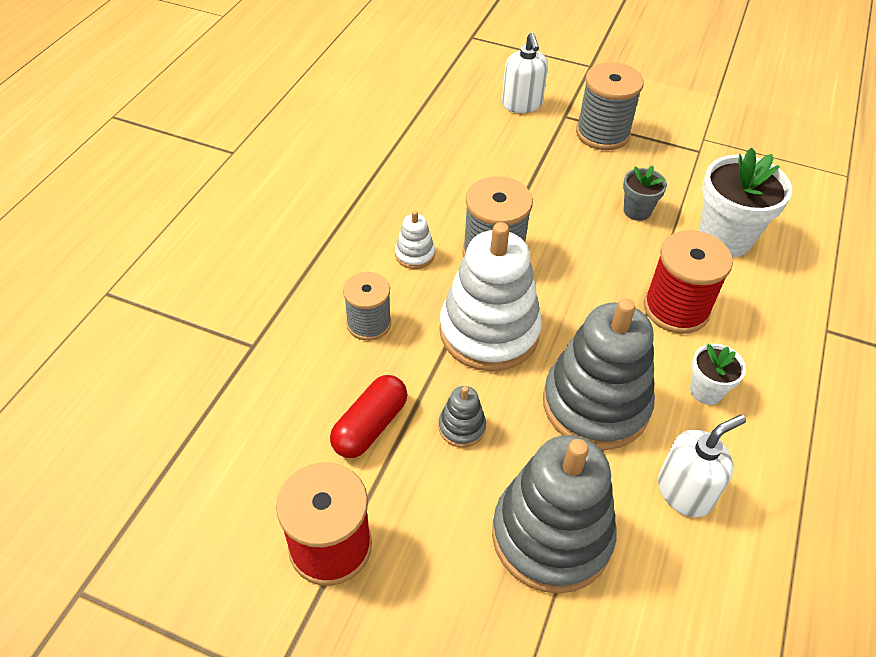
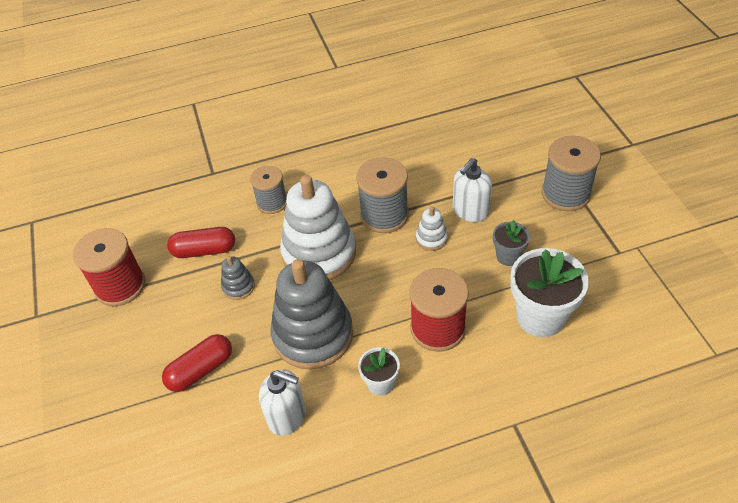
camera: 55 degrees right, 0 degrees up
(414, 255) = (343, 185): white stacking toy -> white stacking toy (431, 238)
(522, 104) = (539, 140): white soap dispenser -> white soap dispenser (470, 211)
(551, 535) = (201, 370): grey stacking toy -> red capsule

